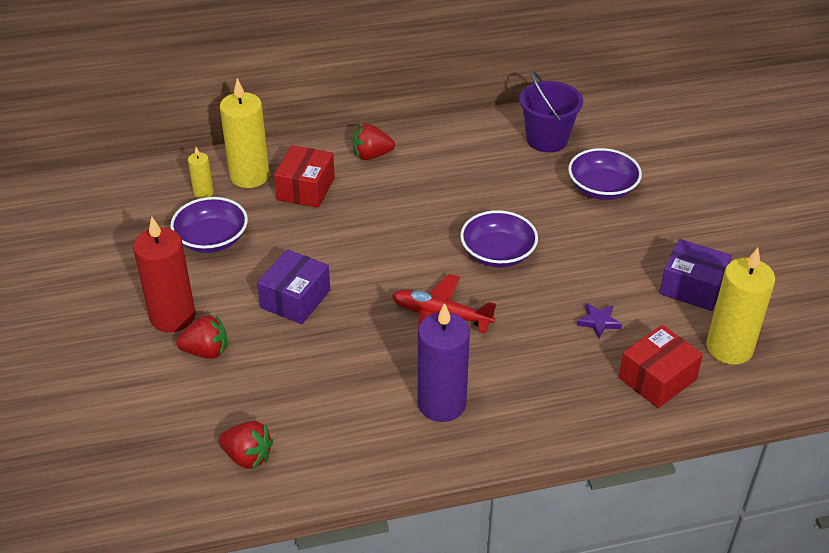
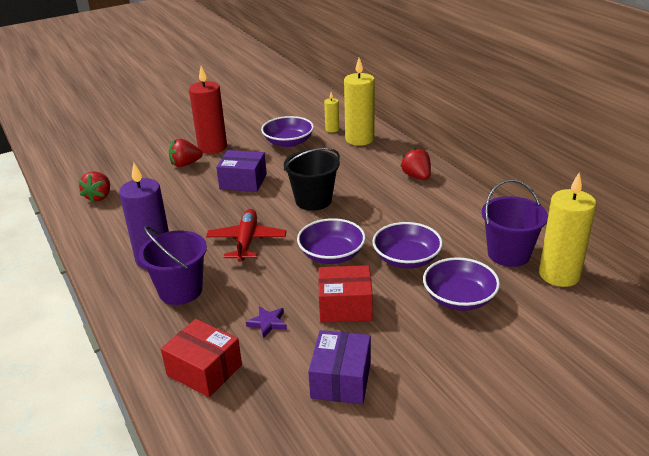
camera: 75 degrees right, 10 degrees down
(206, 351) = (185, 164): red strawberry -> red strawberry turned 90 degrees clockwise
(306, 188) = (359, 160): red box -> red box (345, 306)
(379, 245) = (313, 200): none -> black bucket
(517, 385) = (180, 290): none -> purple bucket
(527, 203) = (406, 259): none -> purple bowl
(729, 348) = (259, 418): yellow candle -> yellow candle (559, 275)

